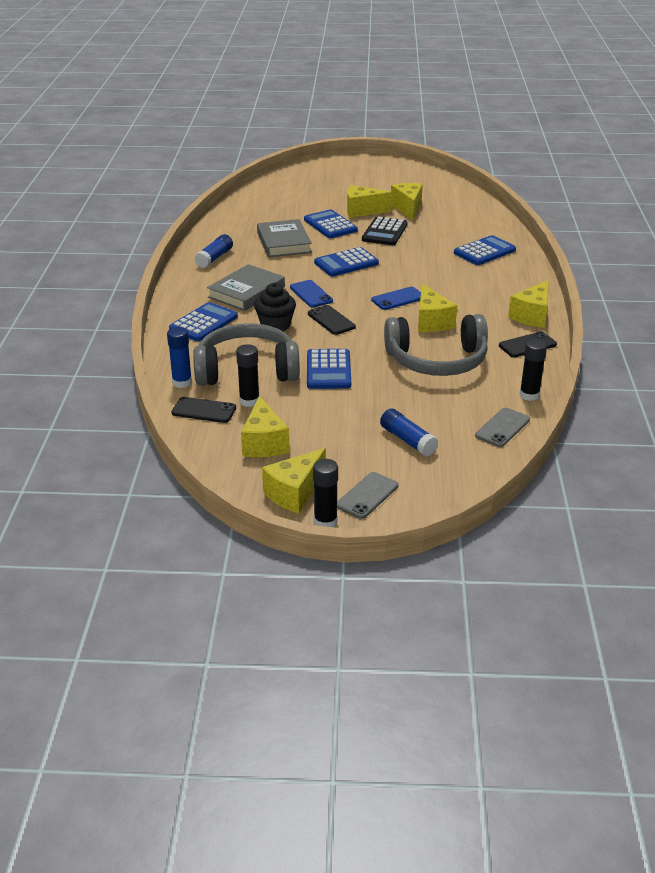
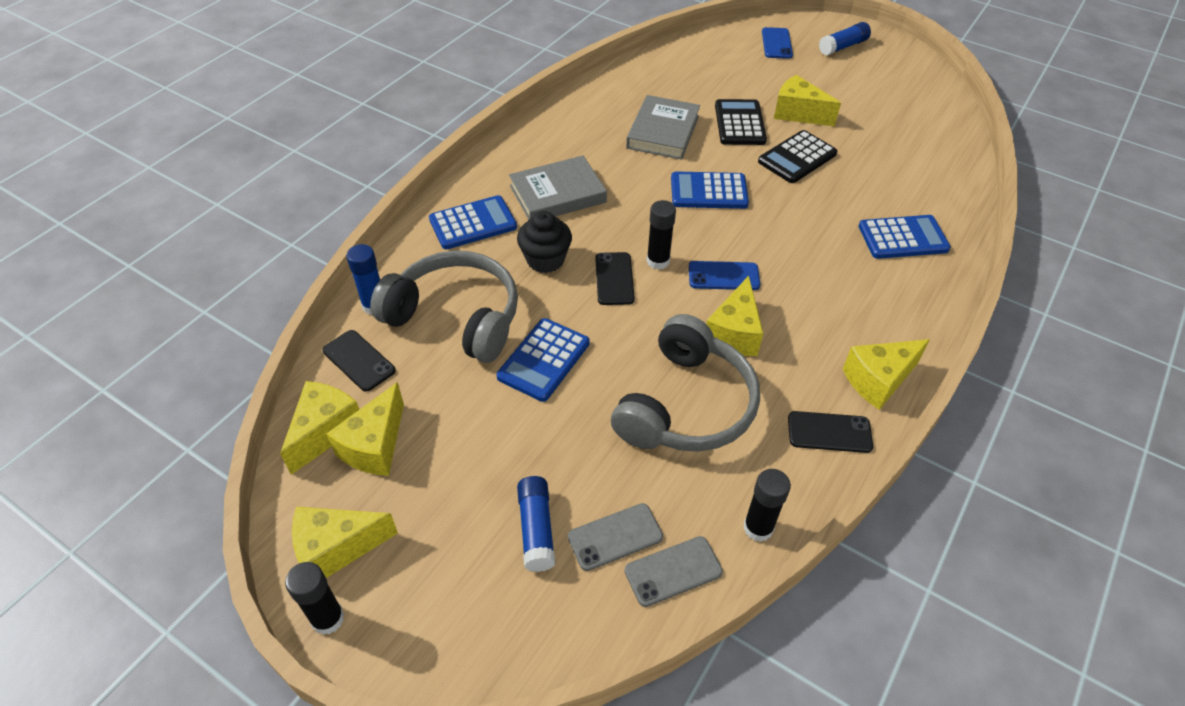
camera: 30 degrees right, 15 degrees up
(214, 258) = (567, 128): blue glue stick -> blue glue stick (843, 47)
(249, 401) = (417, 369): black glue stick -> black glue stick (658, 261)
(311, 294) = (626, 226): blue phone -> blue phone (776, 43)
(330, 225) = (739, 123): blue calculator -> black calculator
(367, 496) = (410, 601): grey phone -> grey phone (615, 537)
(408, 208) = (859, 128): yellow cheese -> yellow cheese (325, 431)
(437, 361) = (686, 405): grey headphones -> grey headphones turned 90 degrees counterclockwise

